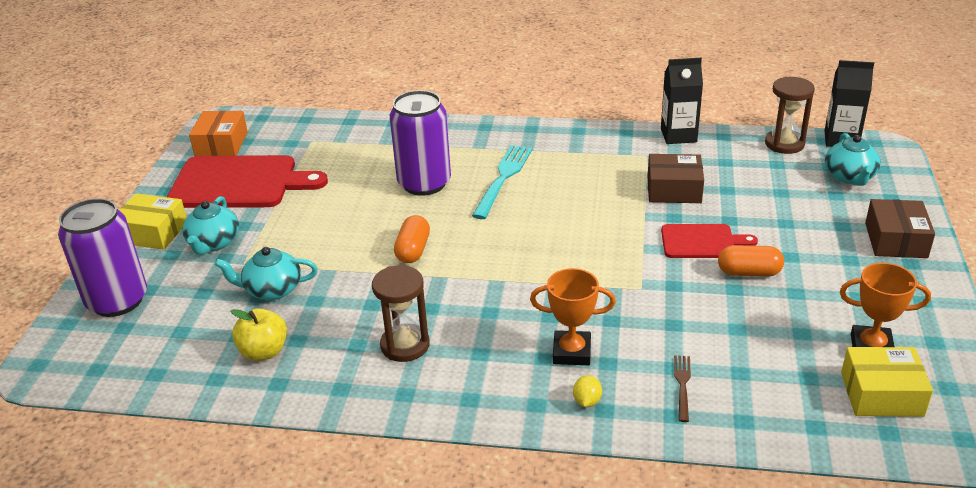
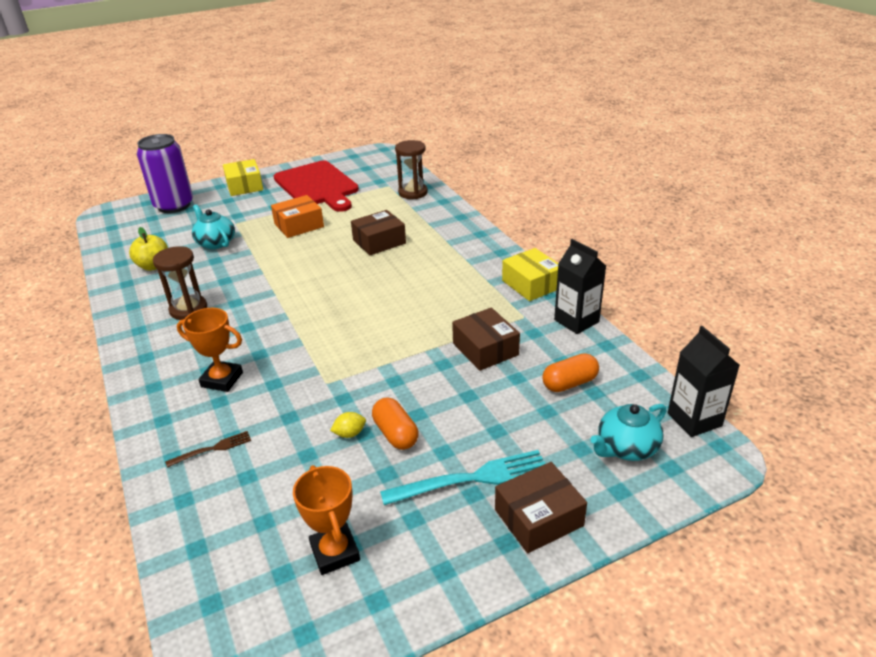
camera: 55 degrees right, 0 degrees up
(214, 243) = (248, 206): turquoise teapot -> none
(221, 144) = (354, 163): orange box -> orange box (299, 225)
(413, 250) = (295, 270): orange capsule -> orange capsule (569, 383)
(424, 183) = (379, 242): purple can -> brown box
(503, 178) = (418, 267): turquoise fork -> turquoise fork (472, 478)
(572, 352) = (222, 380): orange trophy -> orange trophy turned 45 degrees counterclockwise
(587, 401) = (168, 408): yellow lemon -> yellow lemon (350, 434)
(701, 242) = (419, 391): red cutting board -> none
(784, 144) = (637, 385): brown hourglass -> brown hourglass (413, 193)
(881, 394) = (266, 581): yellow box -> yellow box (531, 284)

